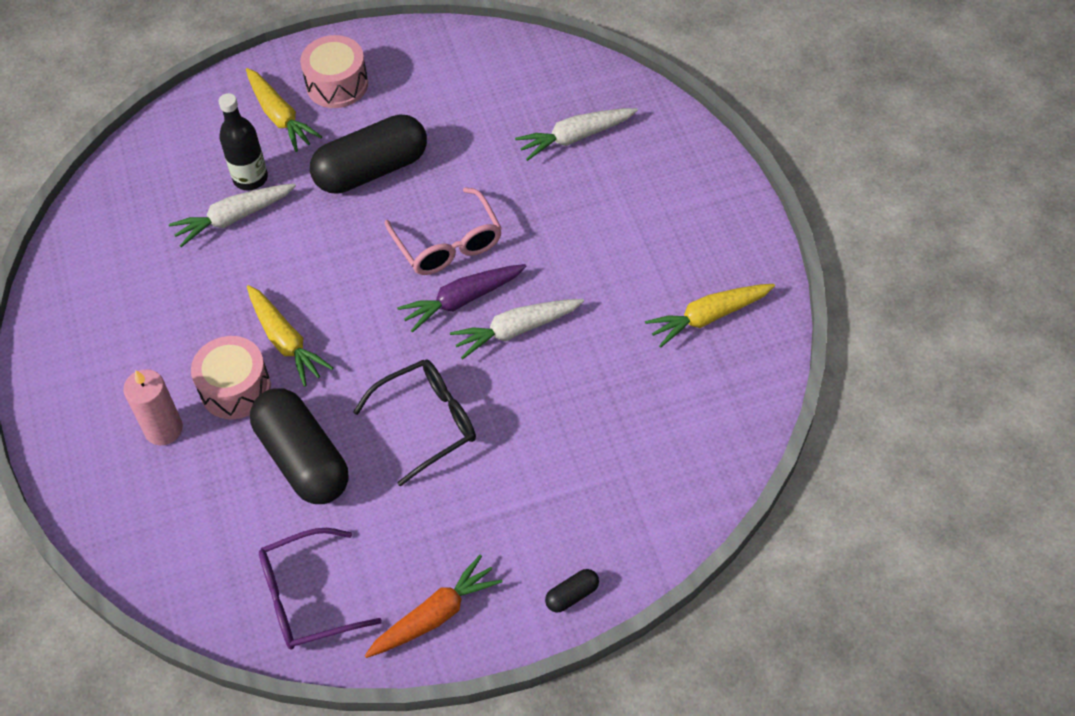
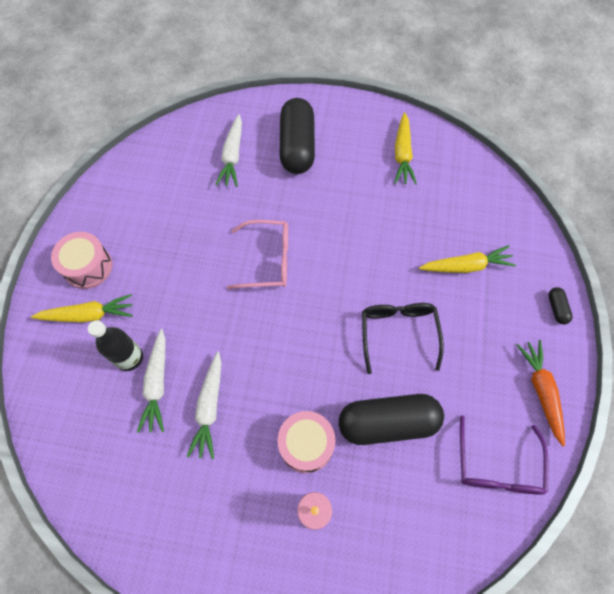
camera: 65 degrees left, 10 degrees up
(285, 341) = (285, 393): yellow carrot -> yellow carrot (466, 266)
(371, 170) = (177, 278): black capsule -> black capsule (297, 146)
(462, 300) = (316, 271): purple carrot -> none
(516, 330) = (356, 252): white carrot -> white carrot (209, 407)

